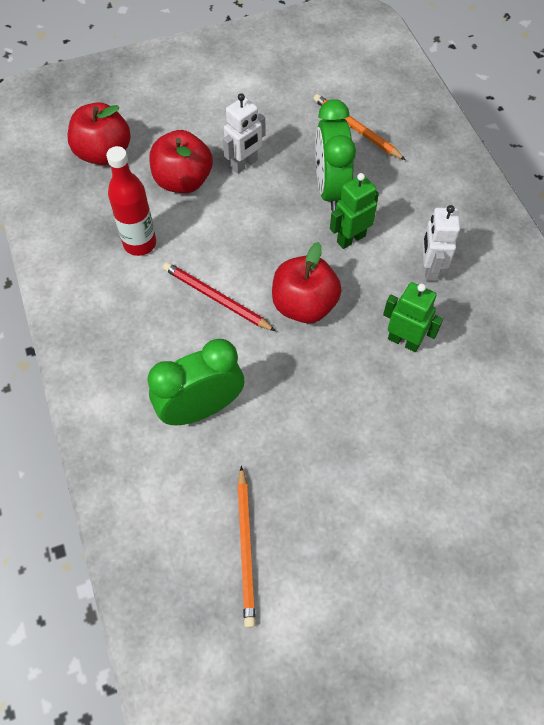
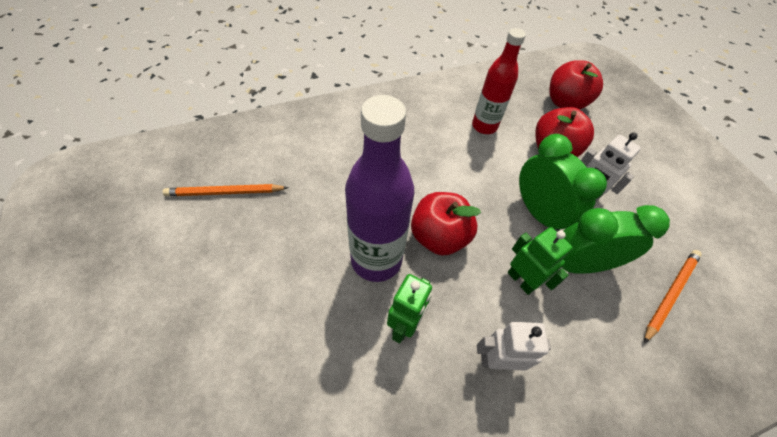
camera: 85 degrees right, 5 degrees down
(201, 408) = (341, 165): green clock -> green clock (538, 213)
(216, 298) = (439, 173): red pencil -> none
(335, 366) = (376, 260): none -> purple bottle

